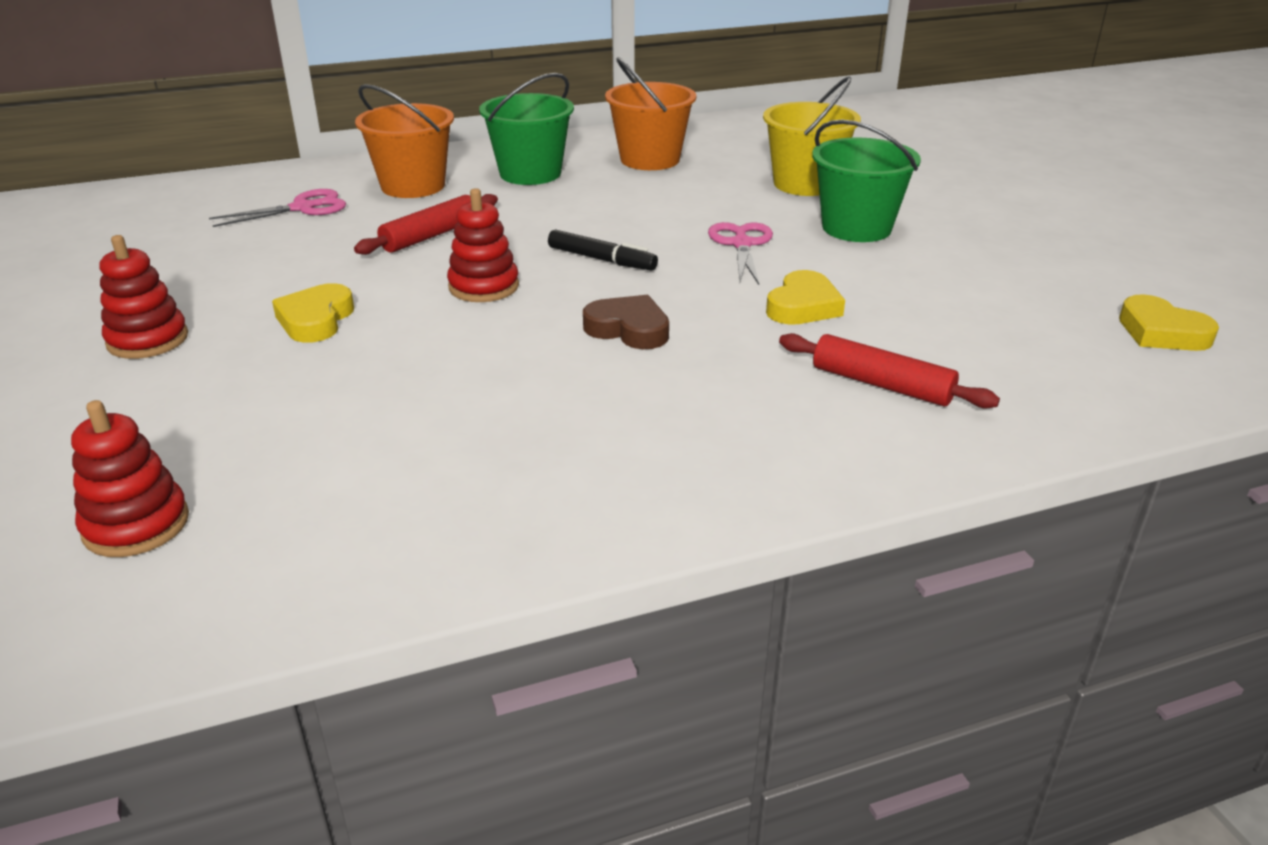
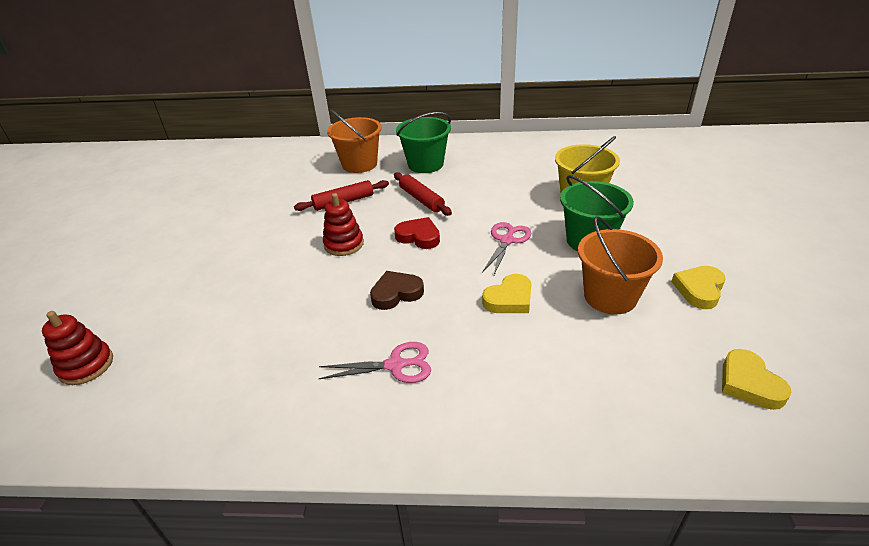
camera: 25 degrees right, 5 degrees up
(148, 340) = (172, 247): red stacking toy -> none
(303, 208) = (297, 171): pink scissors -> pink scissors (395, 365)
(315, 320) = (250, 250): yellow heart -> yellow heart (699, 289)
(602, 259) = (419, 237): black marker -> red heart
(628, 329) = (396, 293): brown heart -> brown heart turned 75 degrees counterclockwise
(650, 159) = (499, 164): orange bucket -> orange bucket (610, 296)
(881, 385) = (512, 377): red rolling pin -> red rolling pin (421, 199)

